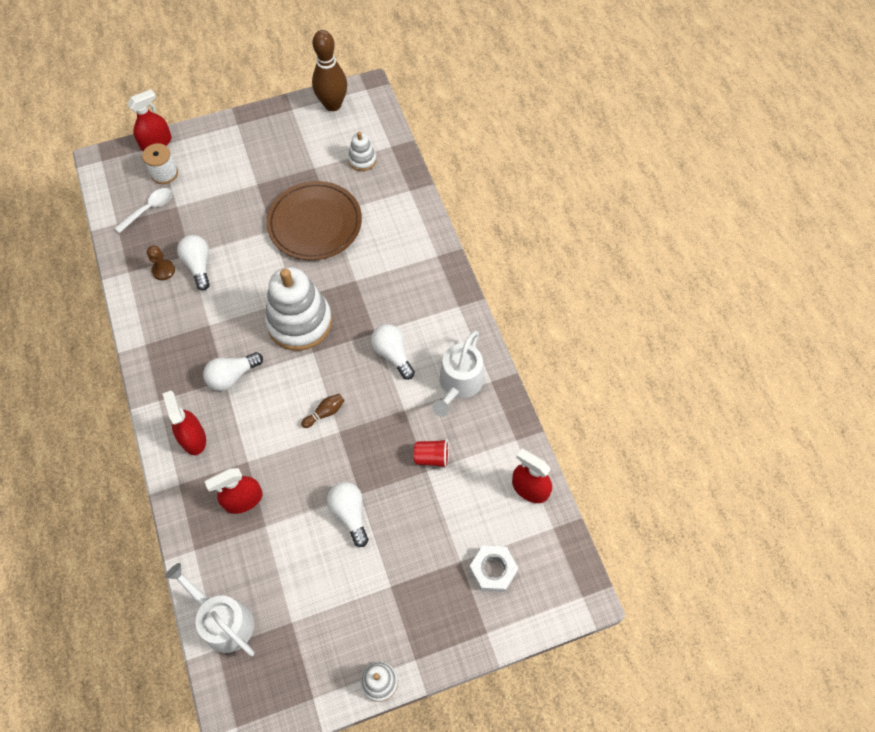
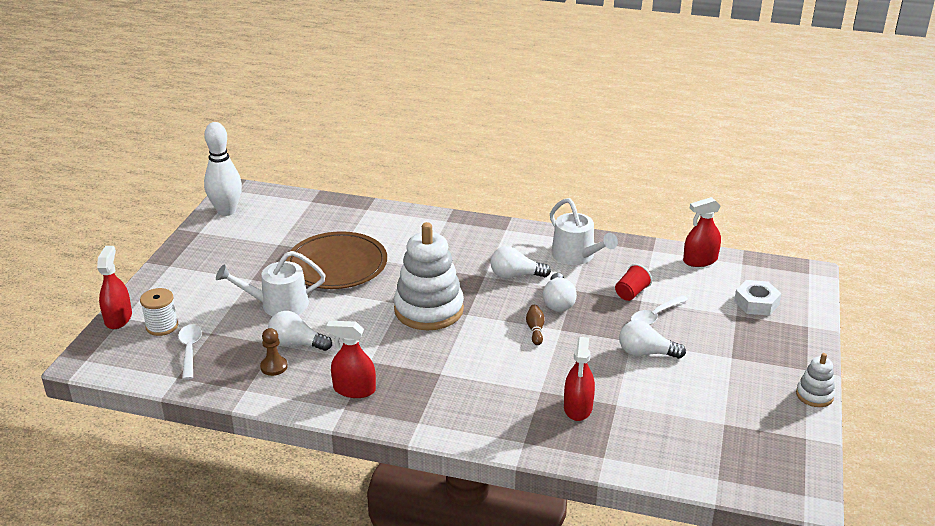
camera: 55 degrees left, 30 degrees down
(193, 438) = (483, 415): red spray bottle -> red spray bottle (354, 389)
(223, 621) = (692, 465): white watering can -> white watering can (278, 305)
(232, 376) = (441, 367): white light bulb -> white light bulb (558, 302)
(332, 105) = (226, 211): brown bowling pin -> white bowling pin
(362, 160) = (305, 219): white stacking toy -> none
(410, 494) = (655, 316): none -> white spoon

